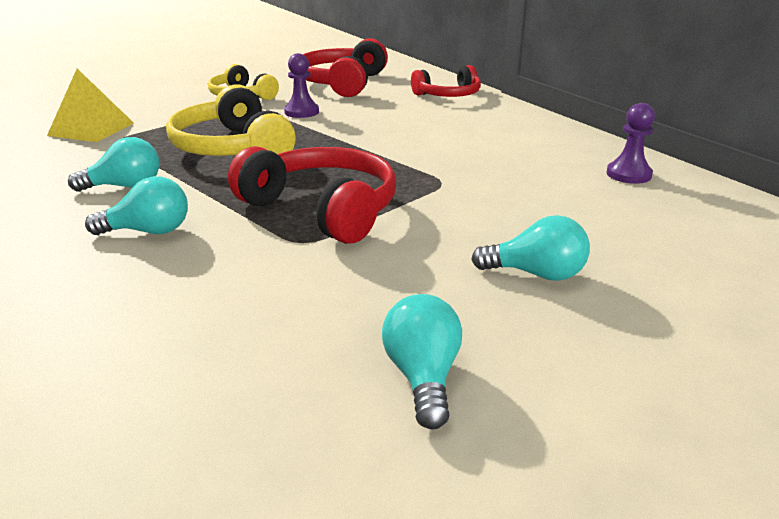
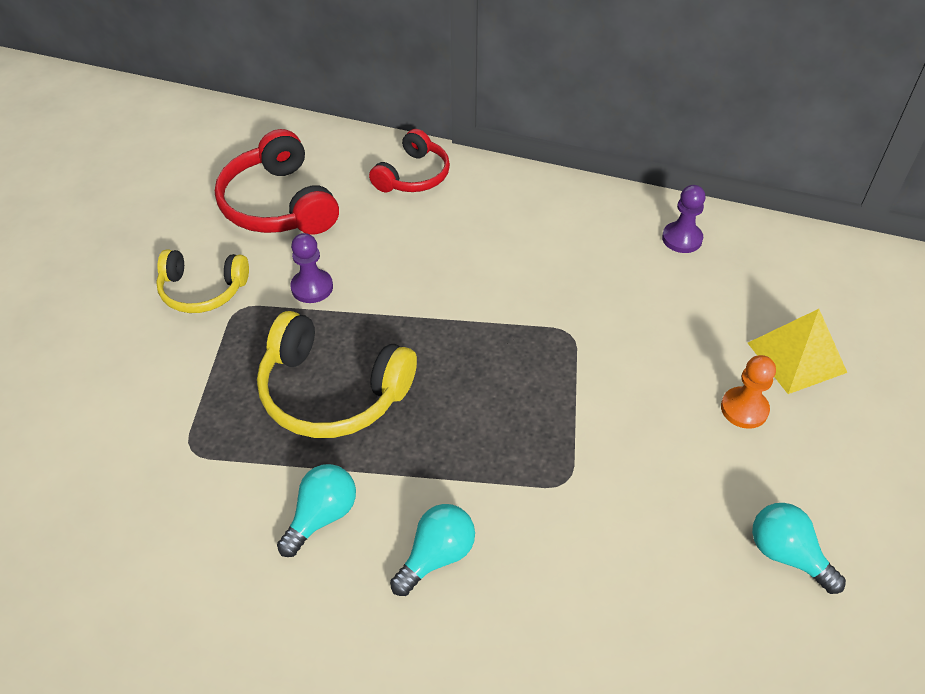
camera: 40 degrees left, 20 degrees up
(91, 129) = (128, 453): yellow pyramid -> yellow pyramid (796, 357)
(323, 209) = (529, 431): red headphones -> none
(536, 274) = (744, 409): turquoise light bulb -> orange pawn

